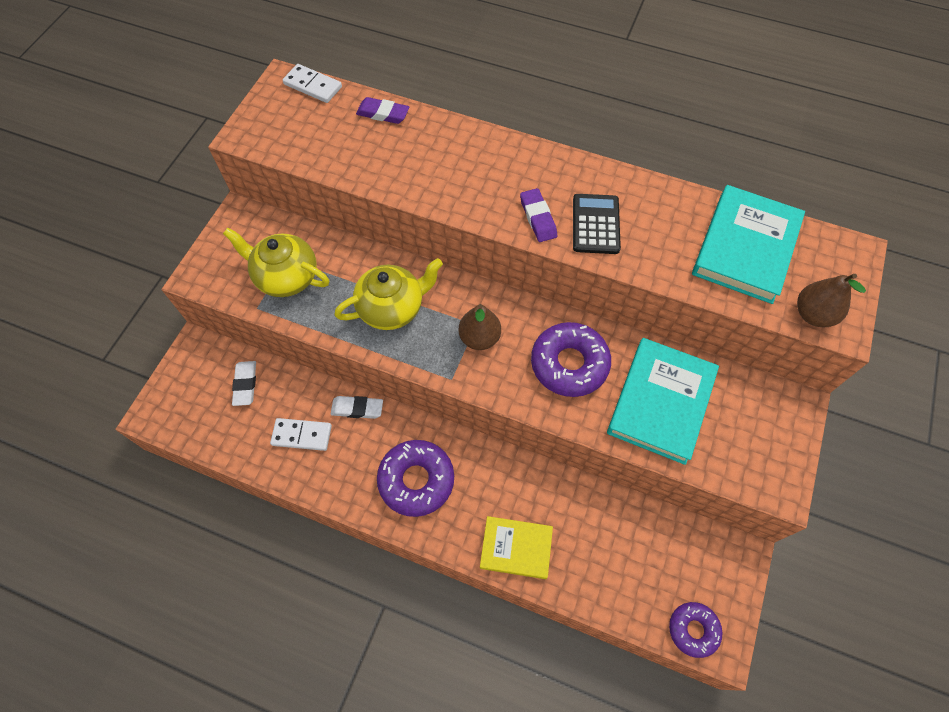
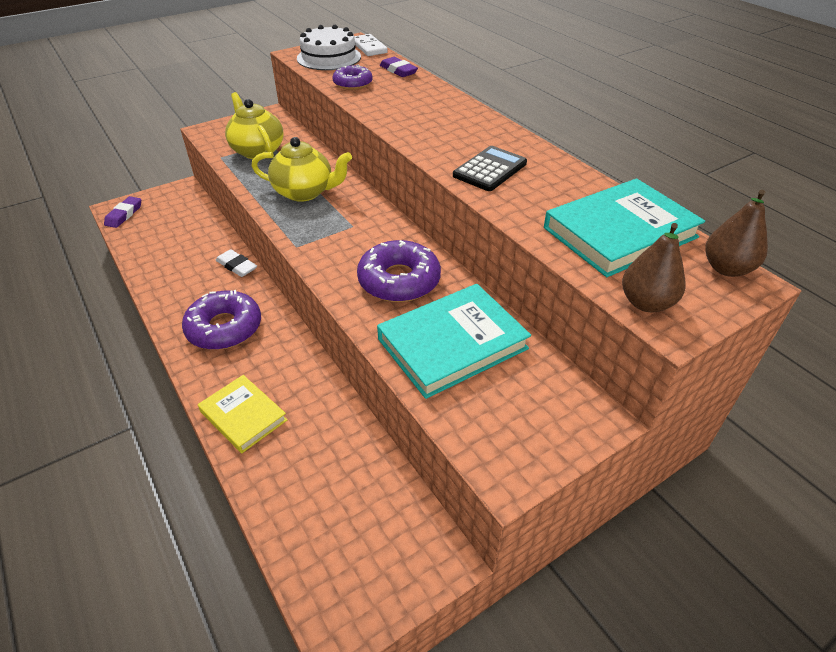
camera: 35 degrees right, 20 degrees down
(245, 384) = (185, 219): white eraser -> none
(287, 125) = (329, 57): none -> white cake
(302, 435) = (184, 262): white domino -> none
(479, 338) = (346, 234): brown pear -> brown pear (726, 268)
(538, 218) = (445, 150): purple eraser -> purple eraser (124, 215)
(693, 630) = (325, 590): purple donut -> purple donut (353, 83)

